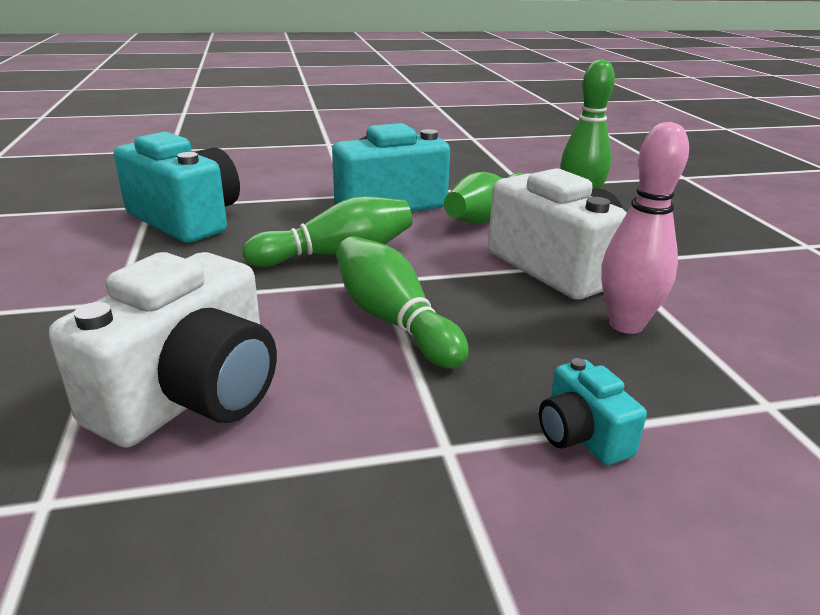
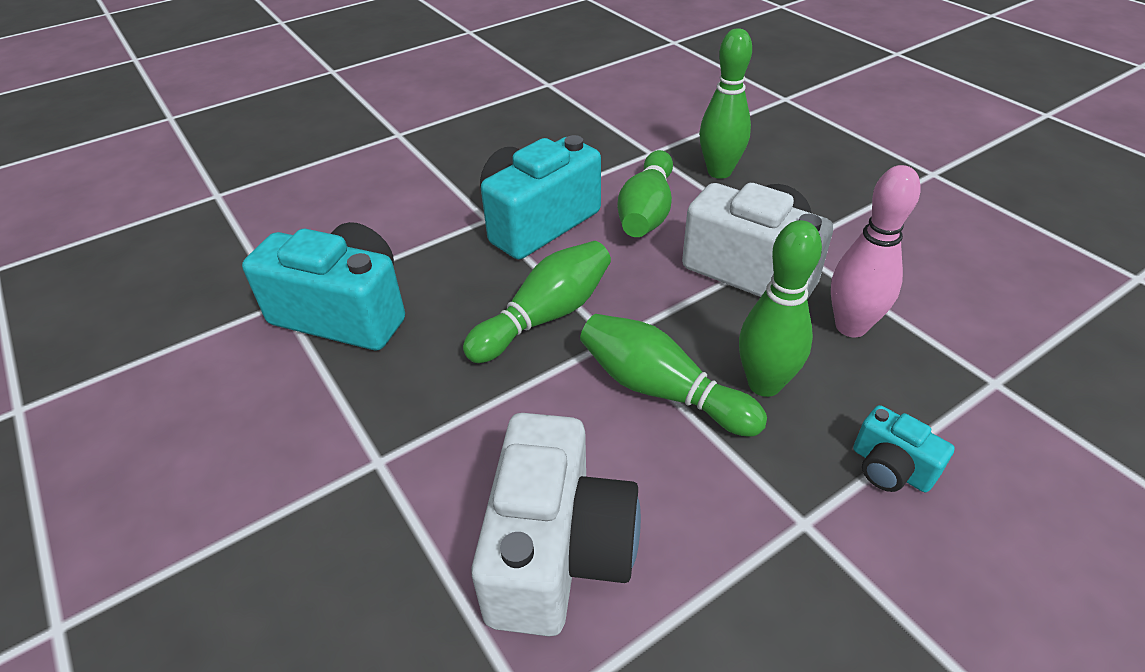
camera: 20 degrees left, 15 degrees up
(497, 341) = (764, 384): none -> green bowling pin

